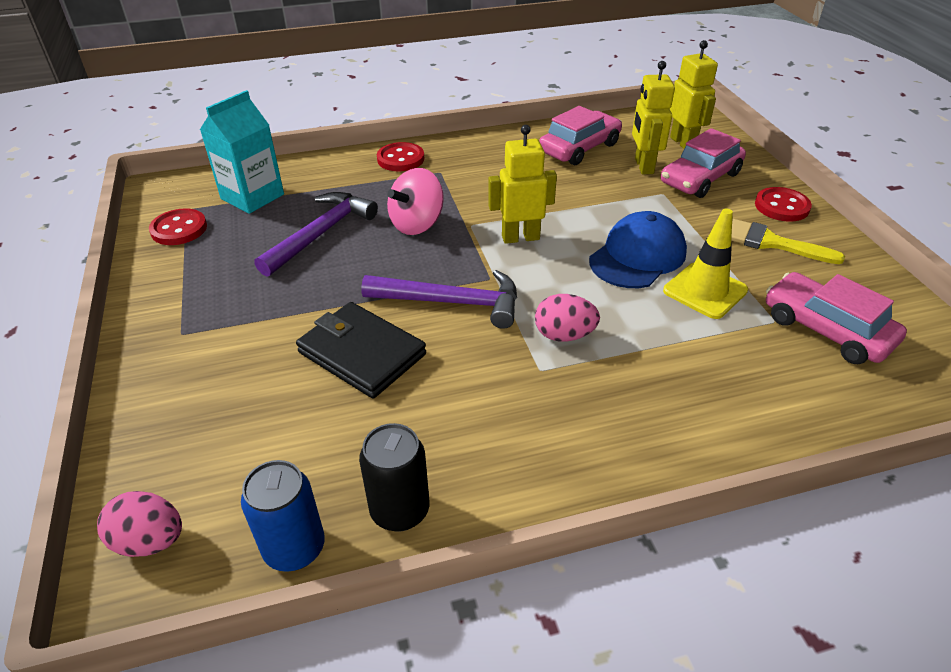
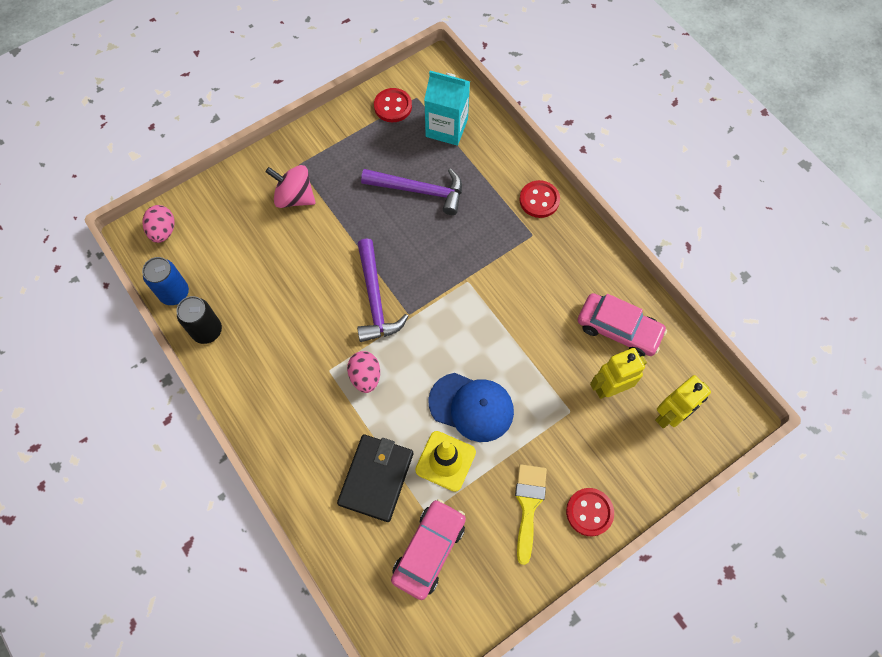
camera: 70 degrees right, 25 degrees up
(361, 353) = (311, 266): black wallet -> black wallet (376, 478)
(417, 224) = (454, 246): pink spinning top -> pink spinning top (295, 197)
(520, 237) = (464, 320): yellow robot -> none
(700, 178) = (608, 439): pink car -> none

